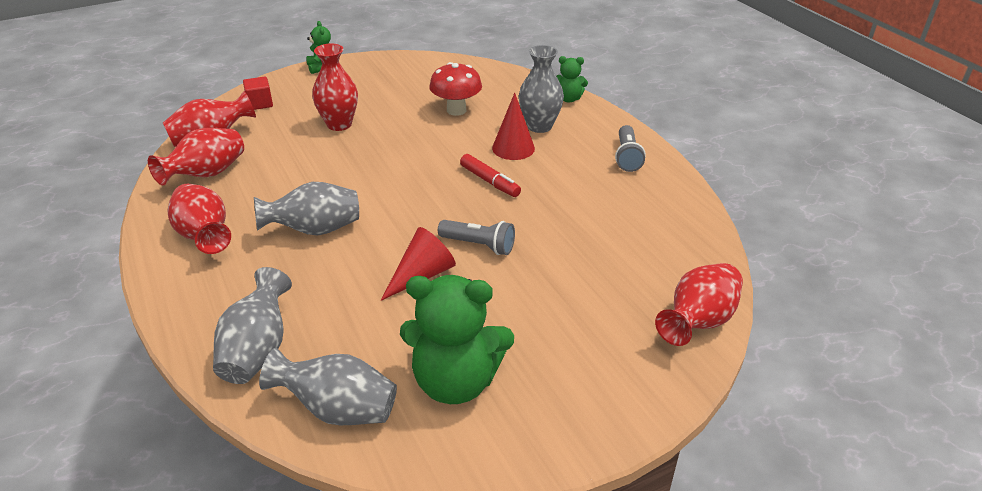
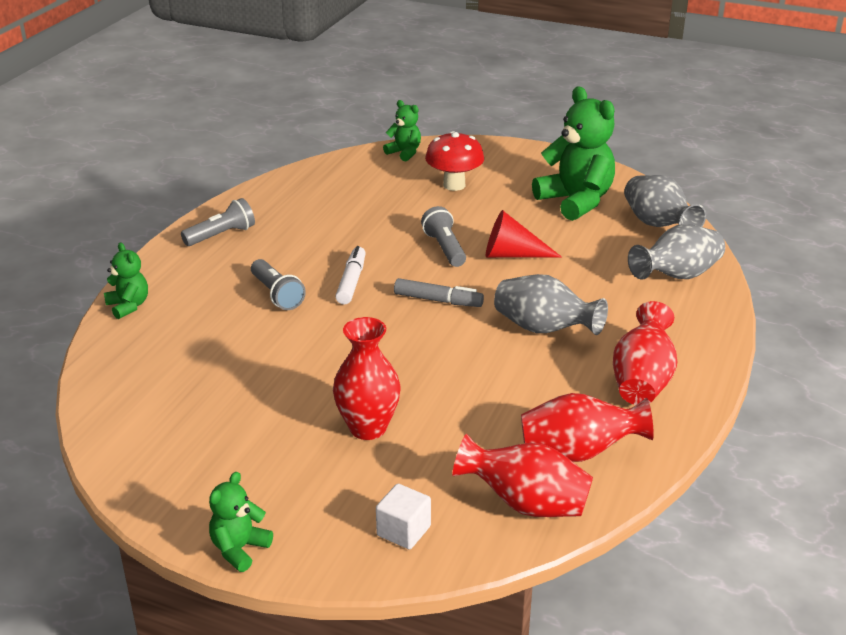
camera: 130 degrees left, 5 degrees down
(260, 103) = (403, 531): red cube -> white cube
(415, 205) = (438, 300): none -> grey marker
(456, 110) = (237, 364): red mushroom -> red mushroom (454, 185)
(489, 181) = (351, 282): red marker -> white marker
(513, 148) = (277, 295): red cone -> grey flashlight
(539, 126) = (214, 298): grey vase -> none
(698, 322) = (404, 153): red vase -> green teddy bear

